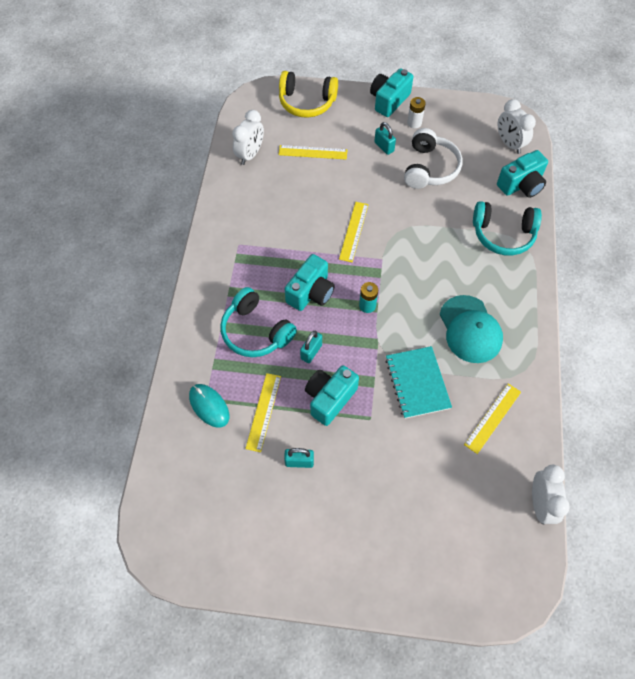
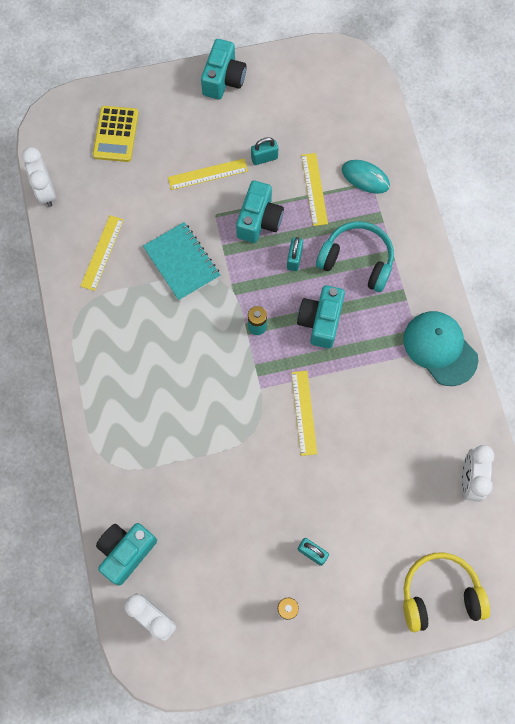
camera: 160 degrees right, 10 degrees up
(313, 152) = (396, 511): yellow ruler -> yellow ruler (208, 174)
(389, 100) = (333, 639): turquoise camera -> turquoise camera (223, 79)
(430, 168) = (245, 538): white headphones -> none
(449, 547) = (116, 134): none -> yellow calculator
(470, 329) = (144, 336): turquoise cap -> turquoise cap (440, 348)
(503, 234) = (134, 468): turquoise headphones -> none

